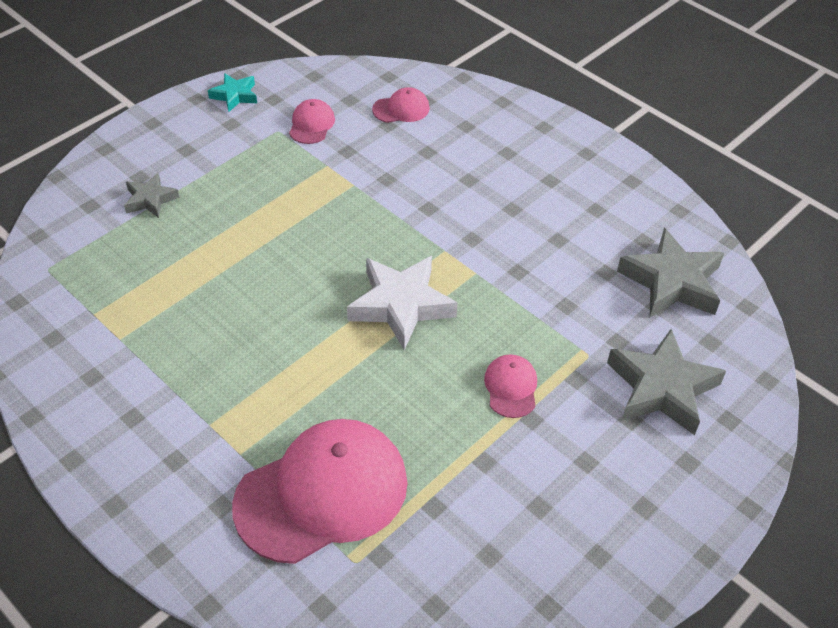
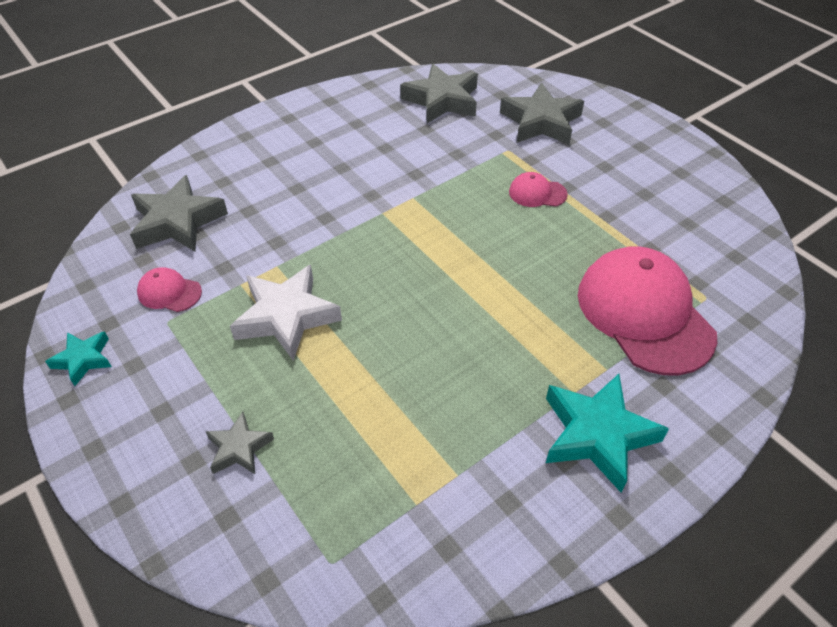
camera: 80 degrees left, 0 degrees up
(159, 444) = (597, 434): none -> turquoise star
(401, 109) = (177, 222): pink cap -> grey star
(401, 305) = (443, 247): white star -> white star (286, 317)

